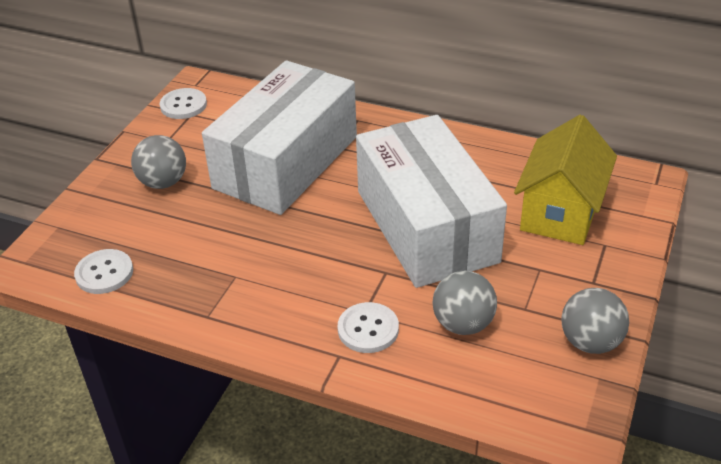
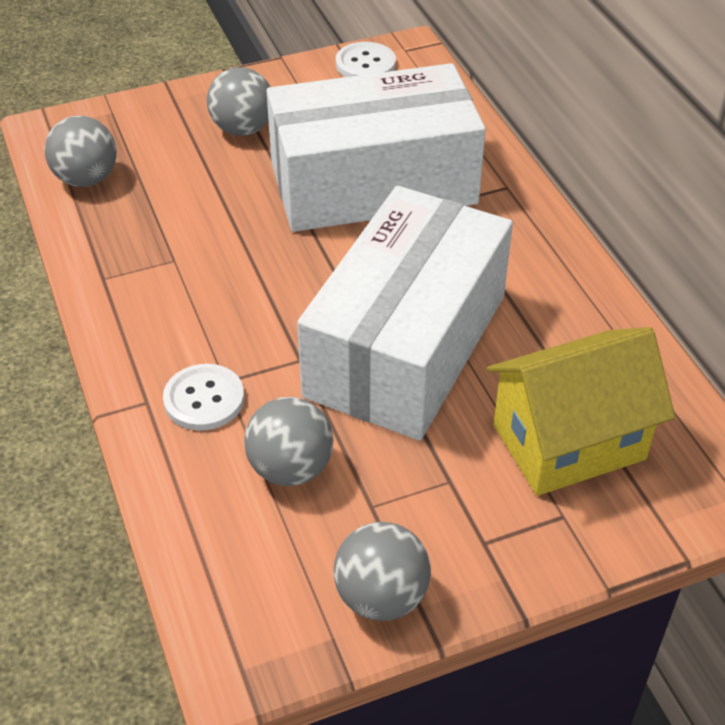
camera: 45 degrees right, 5 degrees up
(104, 273) = (86, 179): white button -> grey ball

